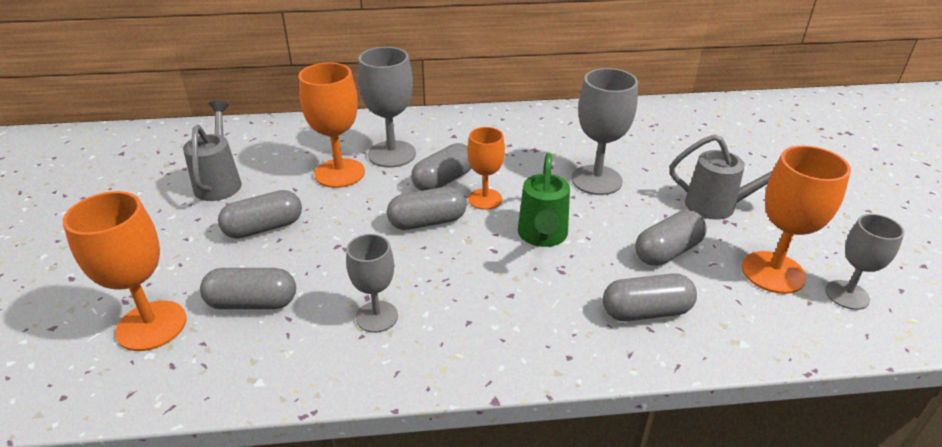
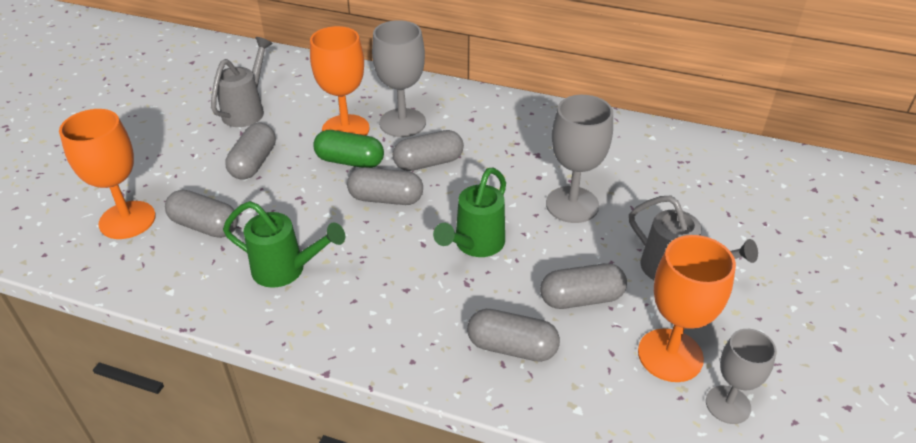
camera: 25 degrees right, 5 degrees up
(264, 228) = (254, 163): grey capsule -> grey capsule turned 75 degrees counterclockwise
(366, 199) = (350, 161): none -> green capsule
(377, 316) = (286, 270): grey goblet -> green watering can
(485, 199) = (452, 192): orange goblet -> none

